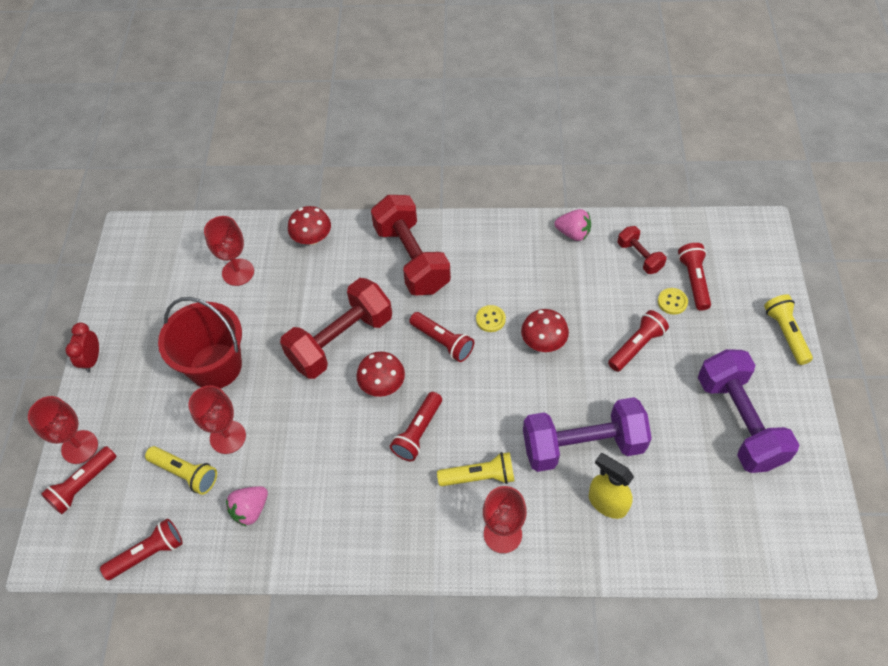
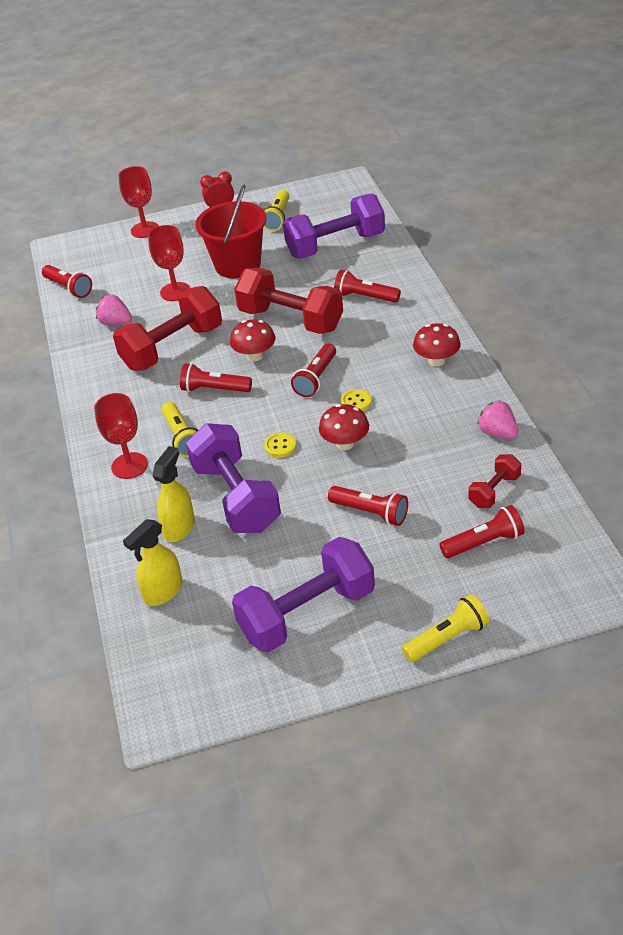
camera: 75 degrees right, 15 degrees down
(83, 485) = (115, 242): red flashlight -> red flashlight (365, 297)
(185, 473) = (138, 282): yellow flashlight -> yellow flashlight (278, 217)
(238, 272) = (335, 245): red goblet -> purple dumbbell
(312, 238) = (394, 271): red mushroom -> red mushroom (436, 361)
(412, 258) = (403, 334): red dumbbell -> red dumbbell (172, 348)
(573, 233) = (498, 433): pink strawberry -> pink strawberry turned 135 degrees clockwise
(672, 302) = (444, 530): yellow button -> yellow button (280, 446)
(686, 532) = (163, 592): none -> yellow spray bottle

